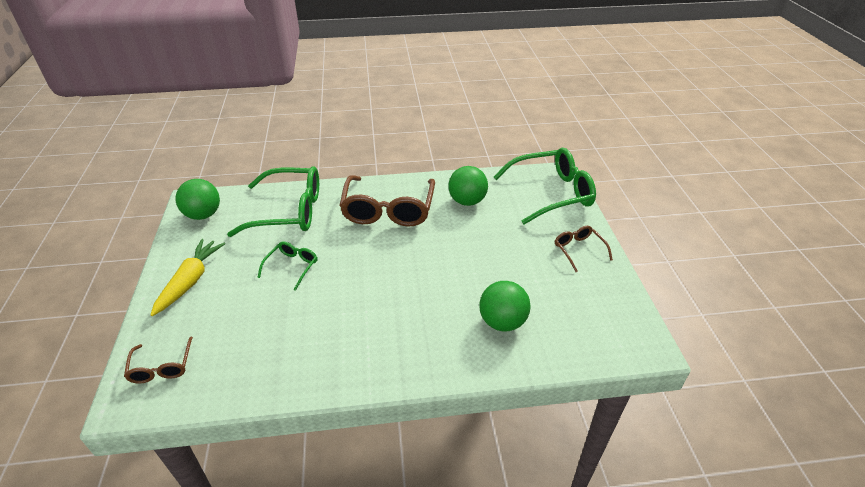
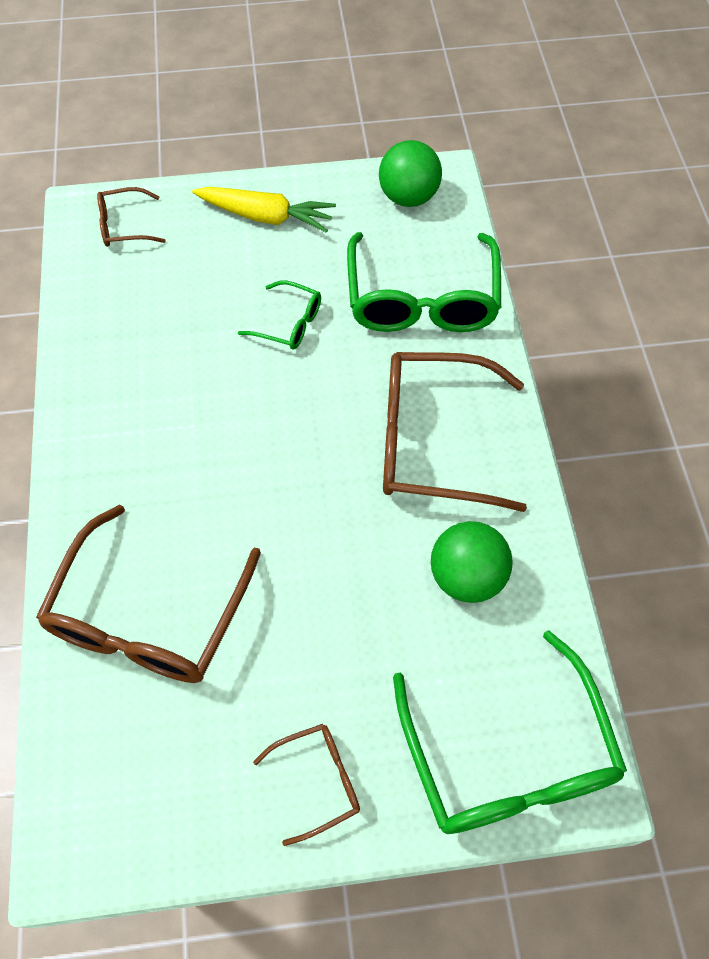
camera: 90 degrees right, 20 degrees up
(502, 322) = (148, 616): green ball -> brown glasses

